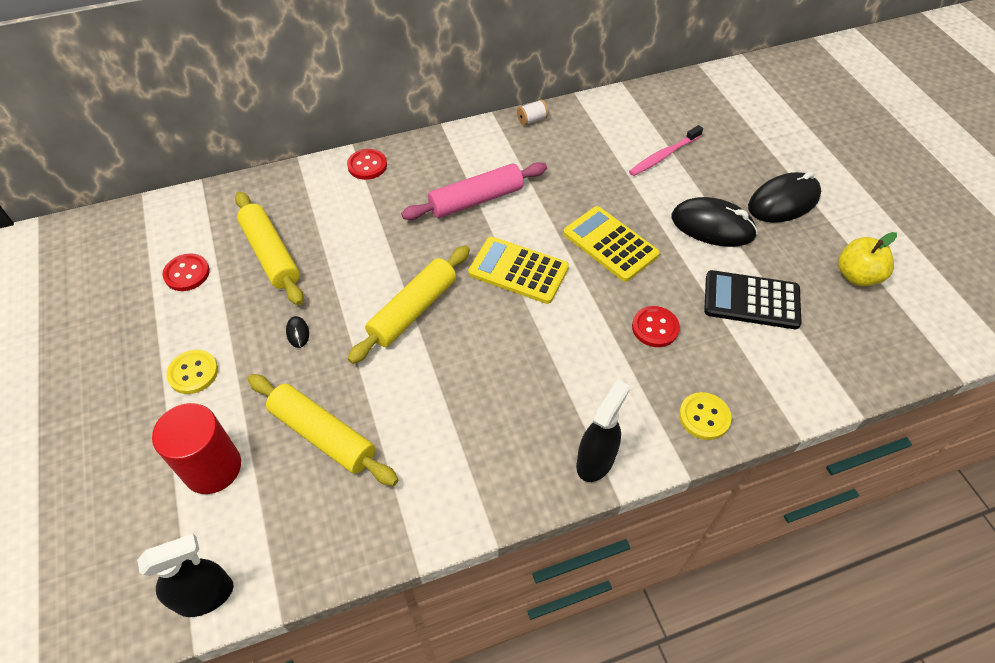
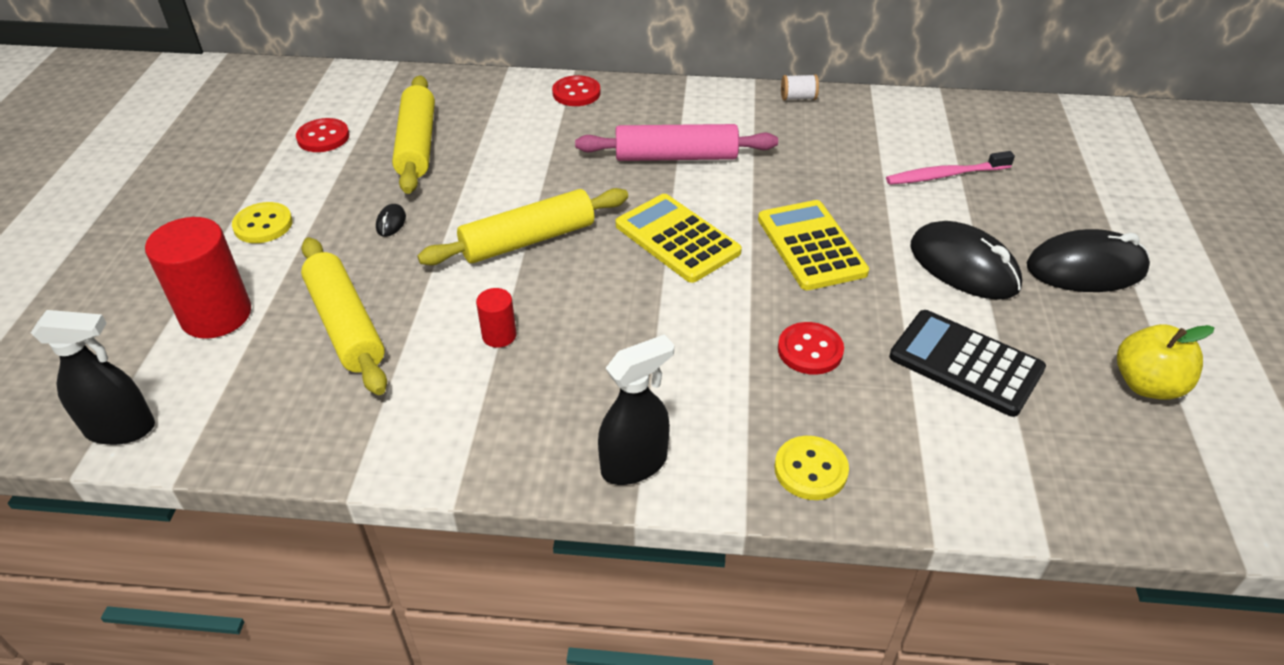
camera: 25 degrees right, 10 degrees down
(443, 398) = (499, 335): none -> red cylinder

